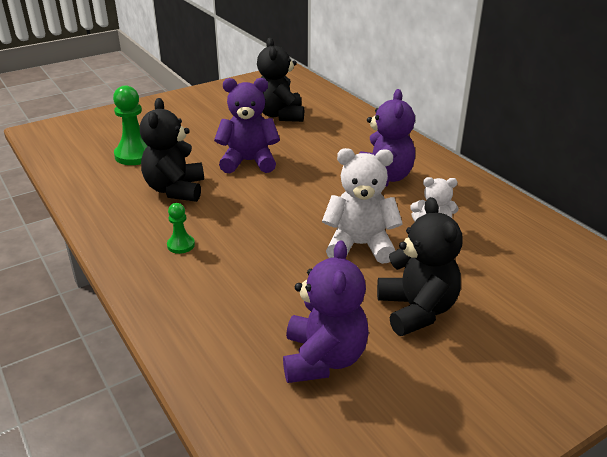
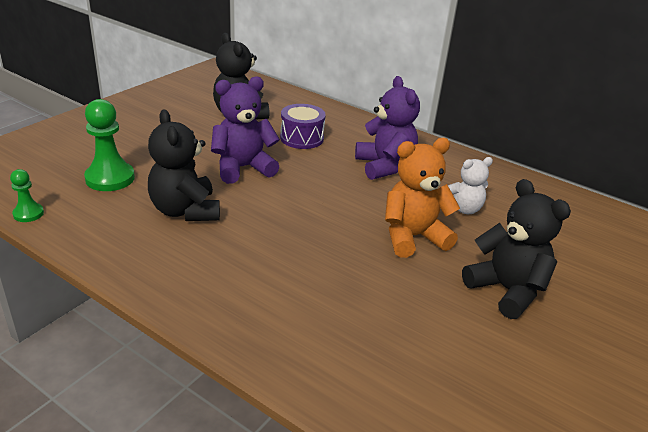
camera: 25 degrees left, 0 degrees up
(181, 245) = (236, 272): green pawn -> green pawn (28, 214)
(321, 143) = (301, 138): none -> purple drum
(323, 359) = (463, 360): purple teddy bear -> none
(360, 245) = (412, 237): white teddy bear -> orange teddy bear

